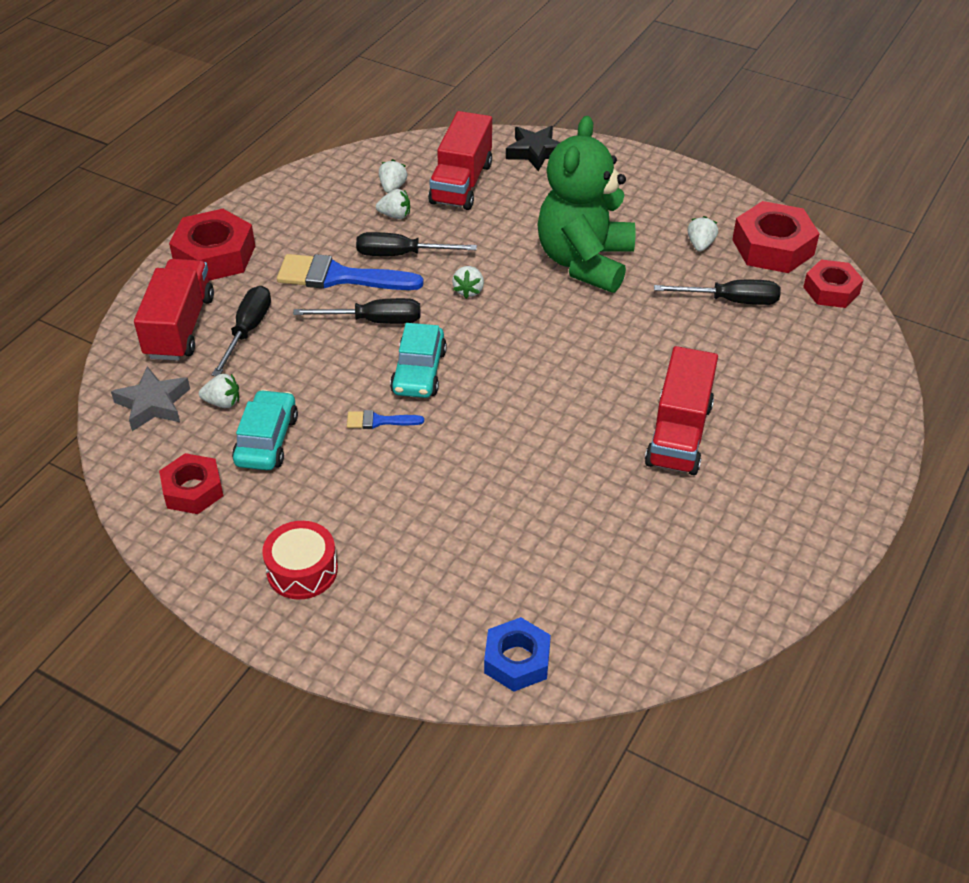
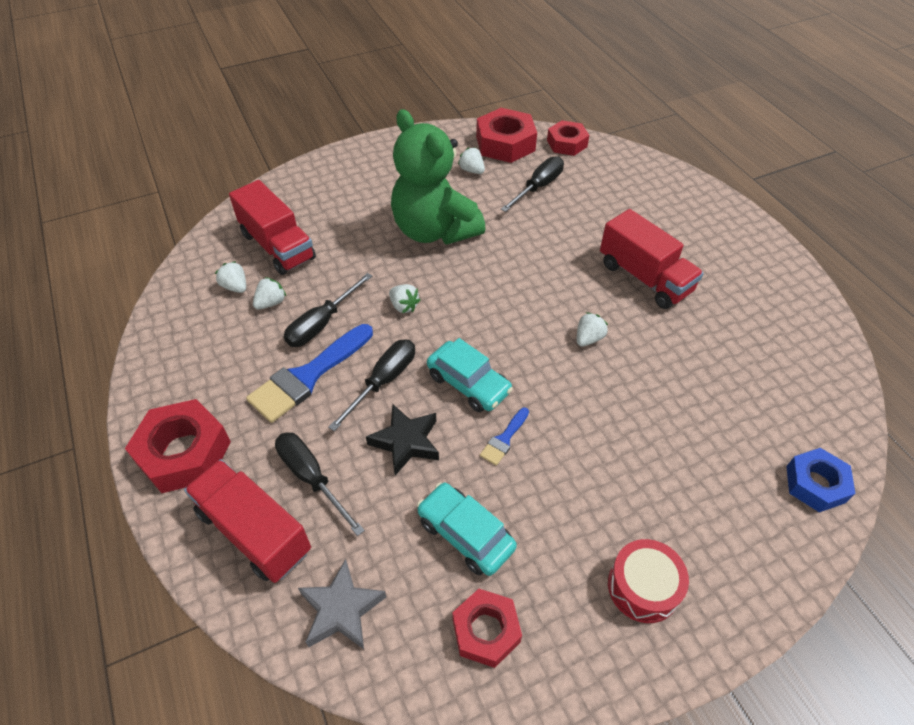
camera: 55 degrees left, 5 degrees up
(222, 402) = (388, 546): white strawberry -> white strawberry (588, 338)
(535, 152) = (290, 191): black star -> black star (406, 442)

